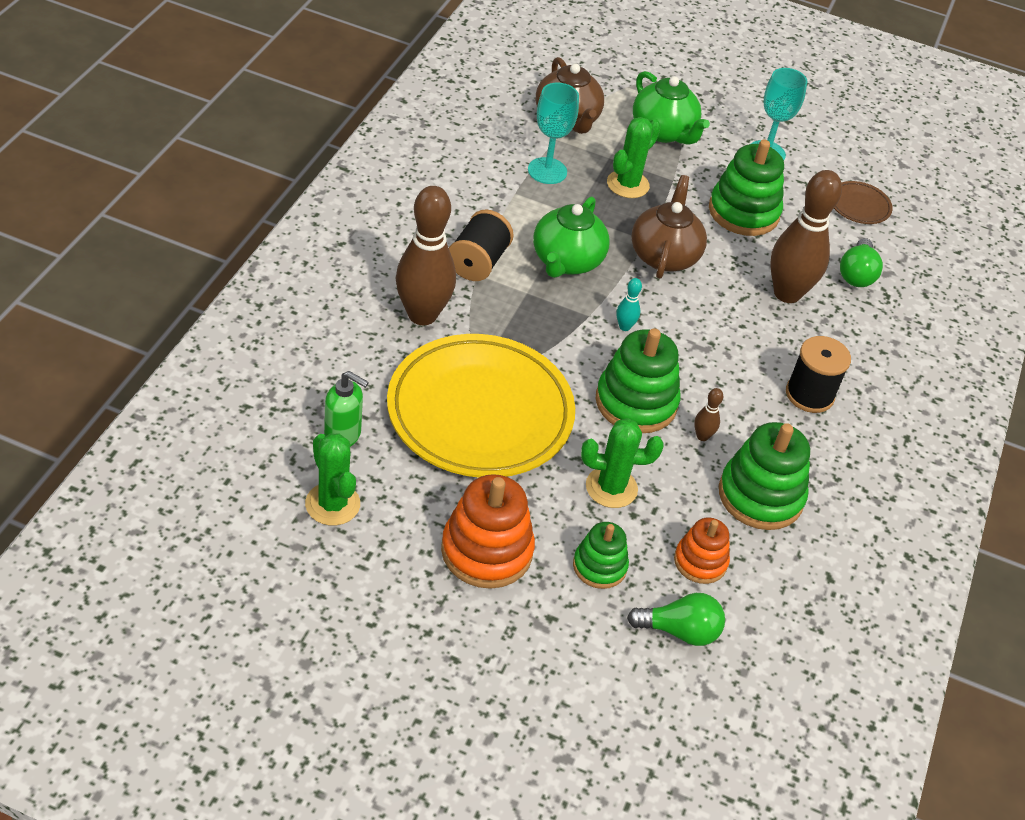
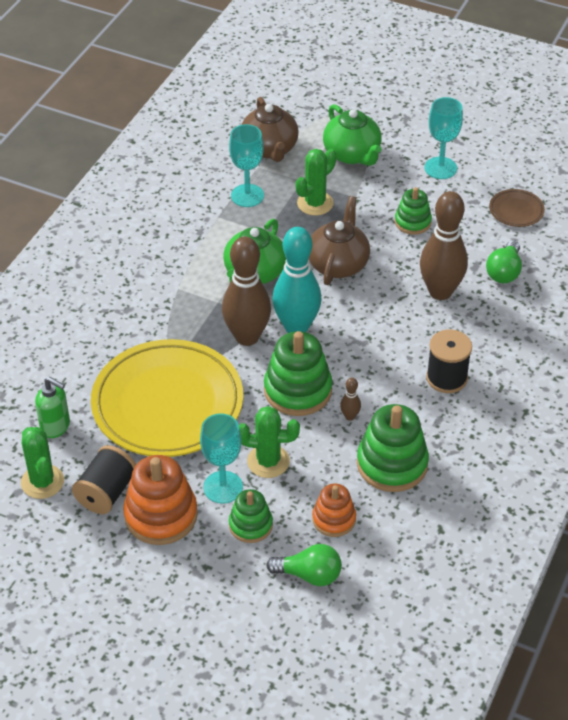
camera: 10 degrees right, 0 degrees up
(422, 315) = (129, 325): brown bowling pin -> brown bowling pin (247, 337)
(478, 262) = (180, 278): black spool -> black spool (106, 493)
(559, 518) = (223, 487): none -> turquoise goblet
(624, 327) = (296, 327): turquoise bowling pin -> turquoise bowling pin, size x2.46
(743, 212) = (412, 222): green stacking toy -> green stacking toy, size x0.60

